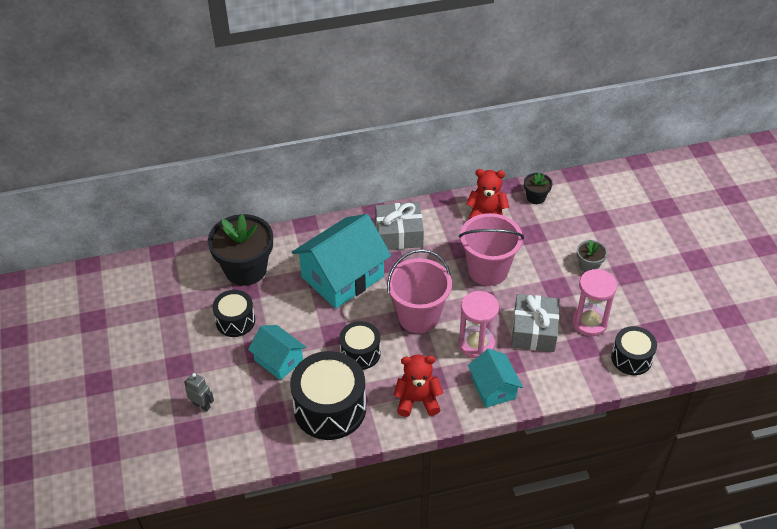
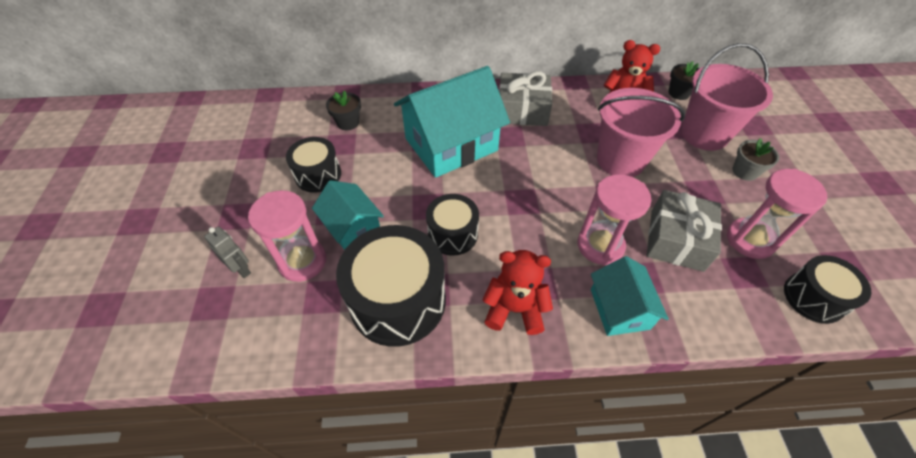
camera: 10 degrees right, 5 degrees up
(245, 269) = (348, 123): black flower pot -> black flower pot, size x0.47
(247, 392) = (302, 261): none -> pink hourglass
(418, 316) = (531, 200): pink bucket -> pink bucket (704, 134)

